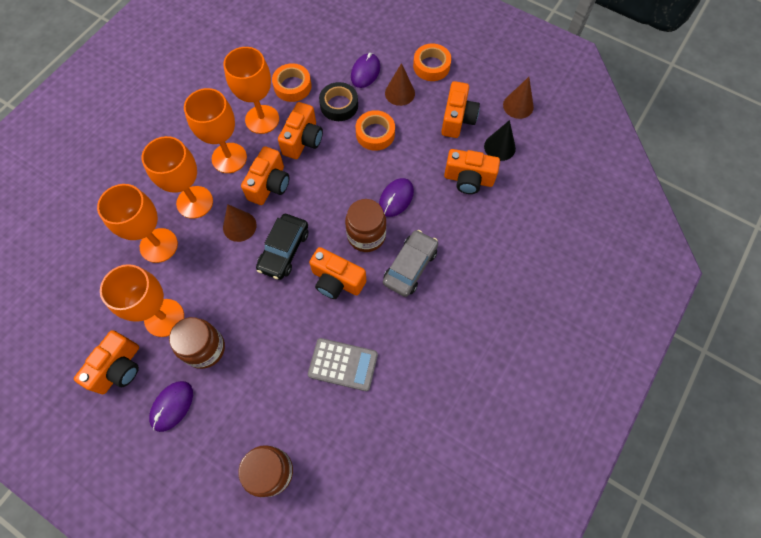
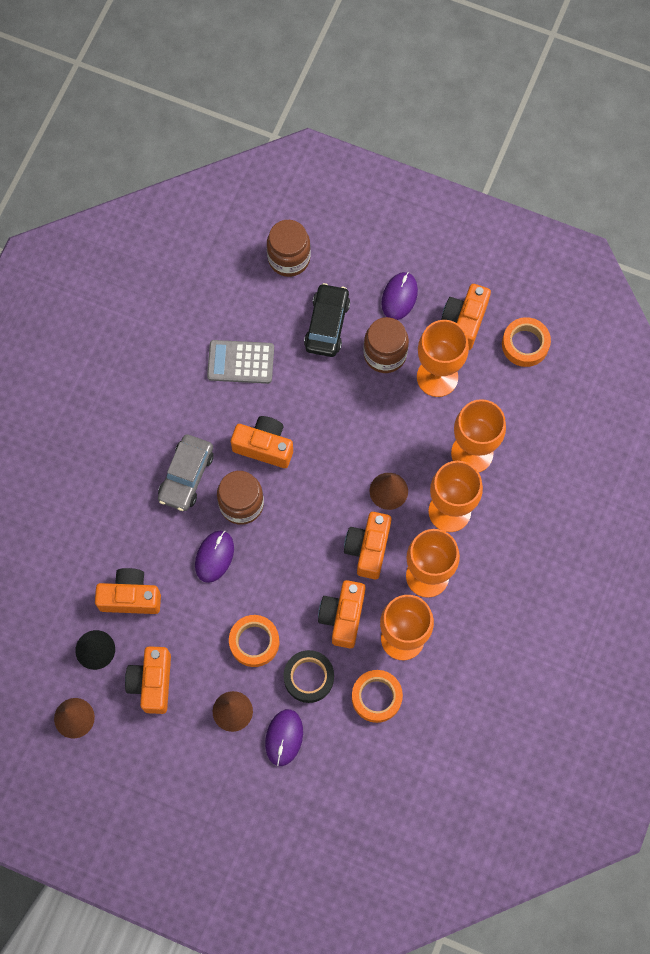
camera: 170 degrees right, 5 degrees up
(284, 250) = (330, 471): black car -> black car (327, 324)
(431, 66) = (196, 764): orange tape -> orange tape (525, 344)

